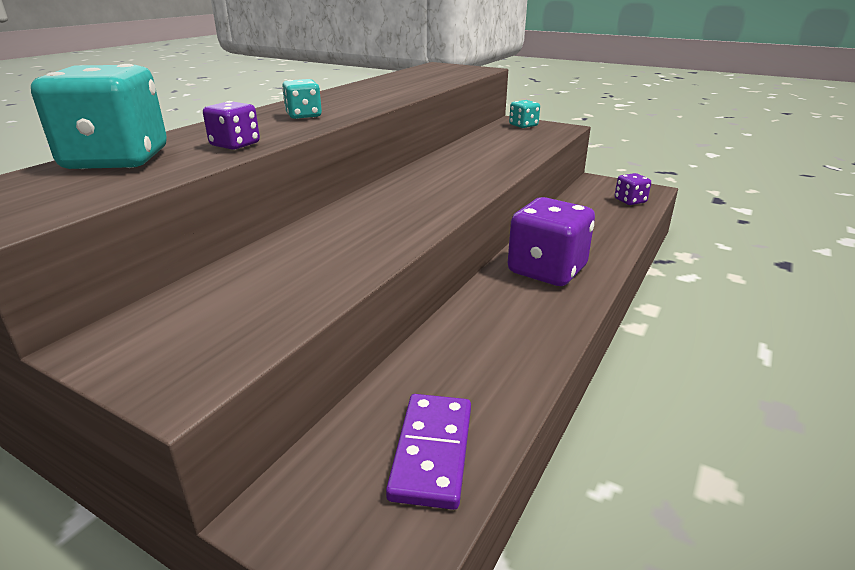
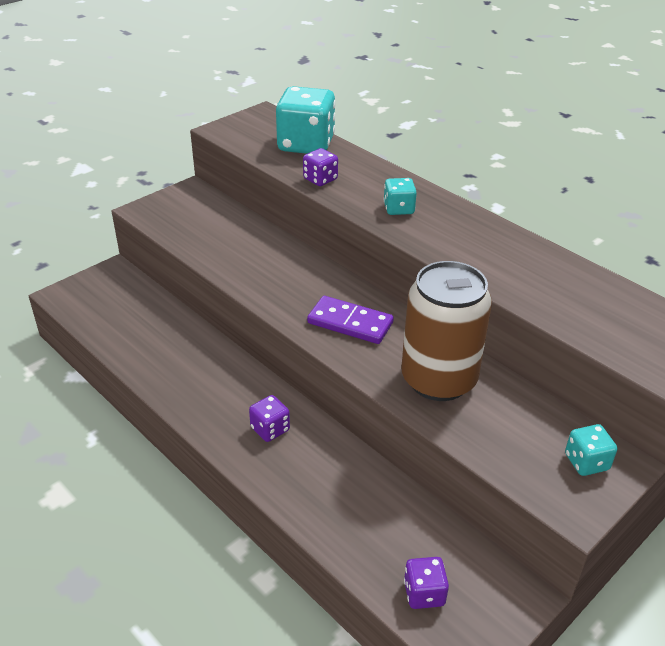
camera: 105 degrees right, 10 degrees up
(432, 452) = (112, 318): purple domino -> purple domino (350, 323)
(484, 156) = (438, 379): none -> brown can
(547, 270) = (270, 429): purple dice -> purple dice, size x0.50

